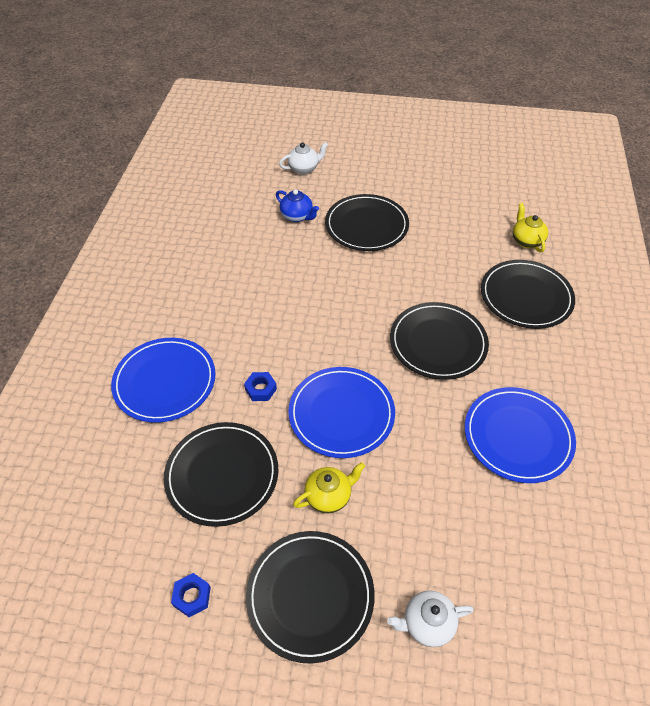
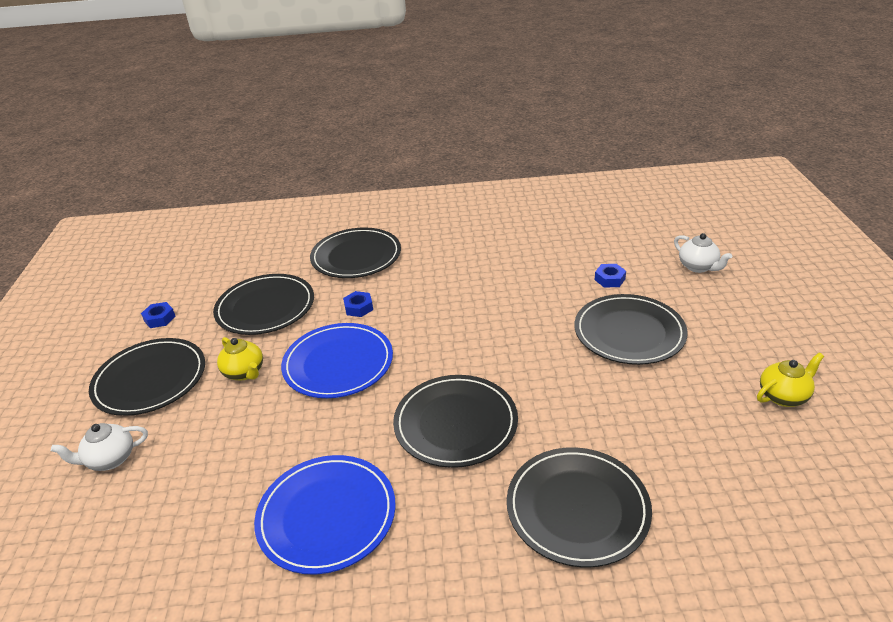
camera: 80 degrees right, 15 degrees down
(165, 382) = (356, 256): blue plate -> black plate
(297, 216) = (609, 279): blue teapot -> blue nut
(427, 623) = (110, 459): white teapot -> white teapot turned 90 degrees counterclockwise
(526, 241) = (705, 501): yellow teapot -> yellow teapot (783, 396)

